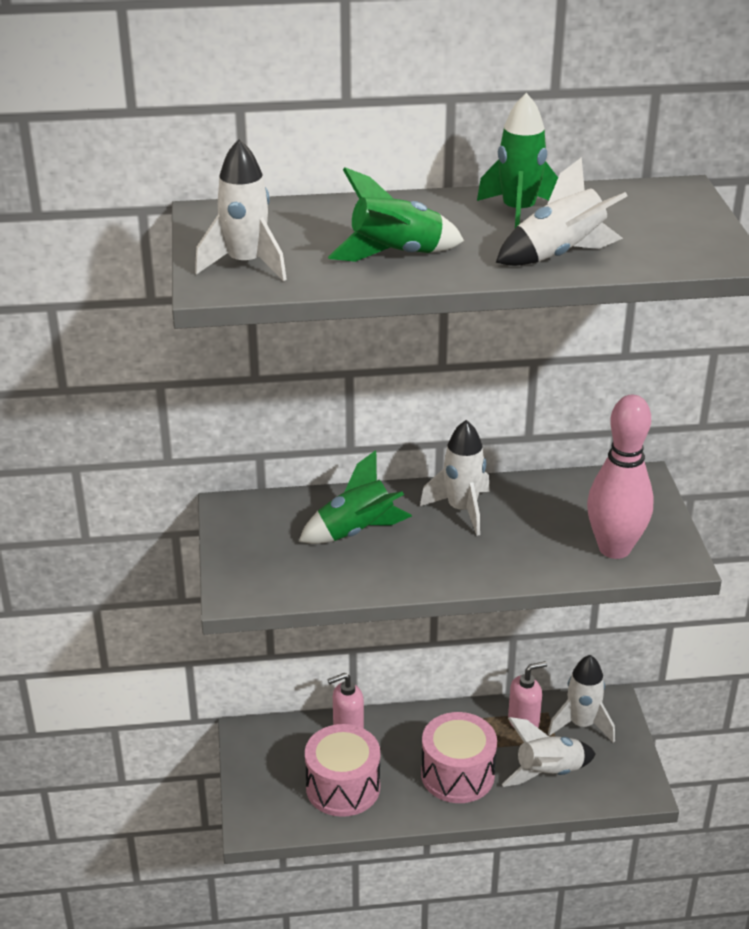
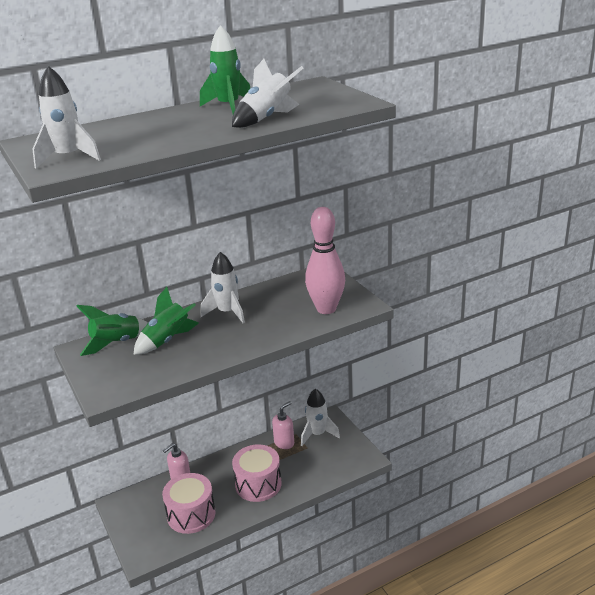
camera: 20 degrees left, 5 degrees down
(396, 255) = (166, 136): green rocket -> green rocket (116, 343)
(548, 773) = (310, 466): white rocket -> none

